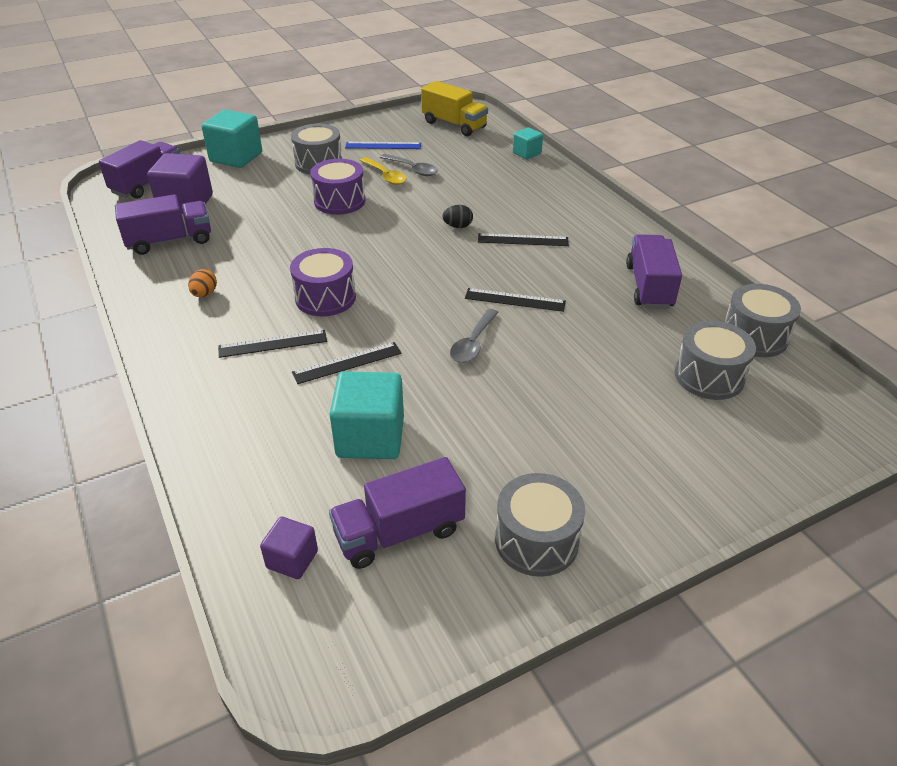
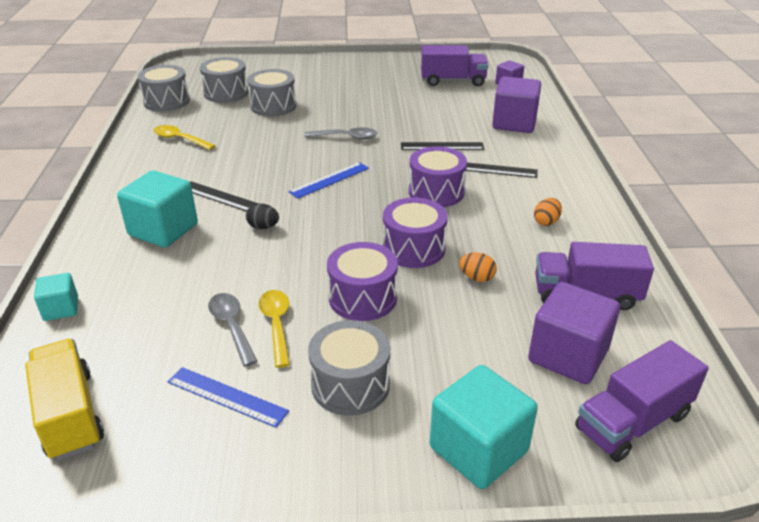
camera: 155 degrees left, 5 degrees down
(260, 232) = (476, 278): none -> orange egg
(261, 440) = (514, 123): none -> purple cube
(320, 241) = (413, 248): none -> purple drum
(370, 437) = (447, 111): turquoise cube -> turquoise cube (163, 230)
(442, 282) = (329, 180): none -> blue ruler
(473, 343) = (346, 137): grey spoon -> grey spoon turned 45 degrees clockwise
(515, 300) = (287, 154): black ruler -> none
(536, 540) = (391, 67): grey drum -> grey drum (273, 106)
(649, 286) = (179, 139): purple truck -> yellow spoon

